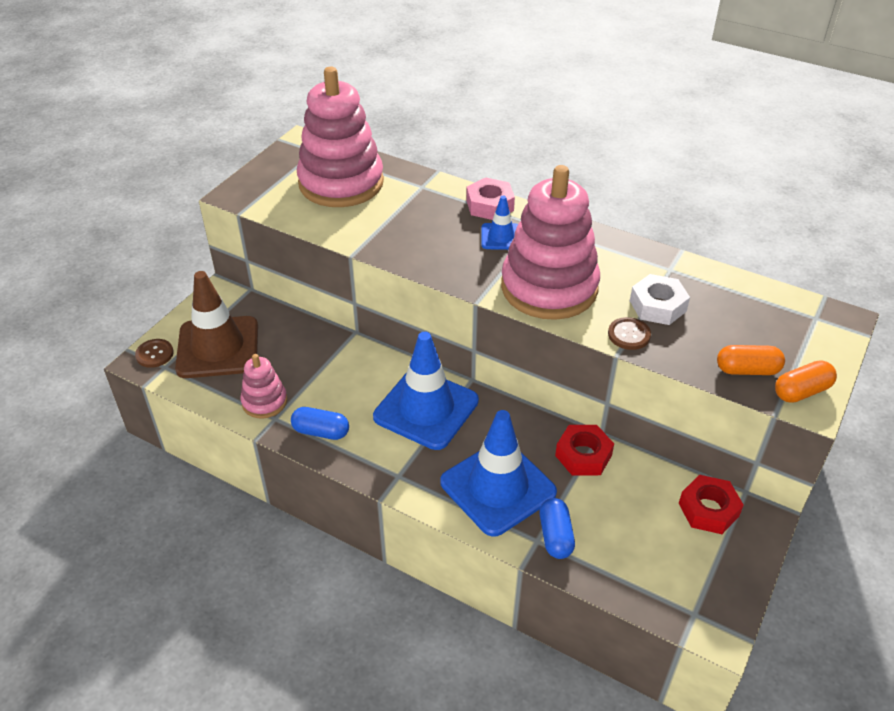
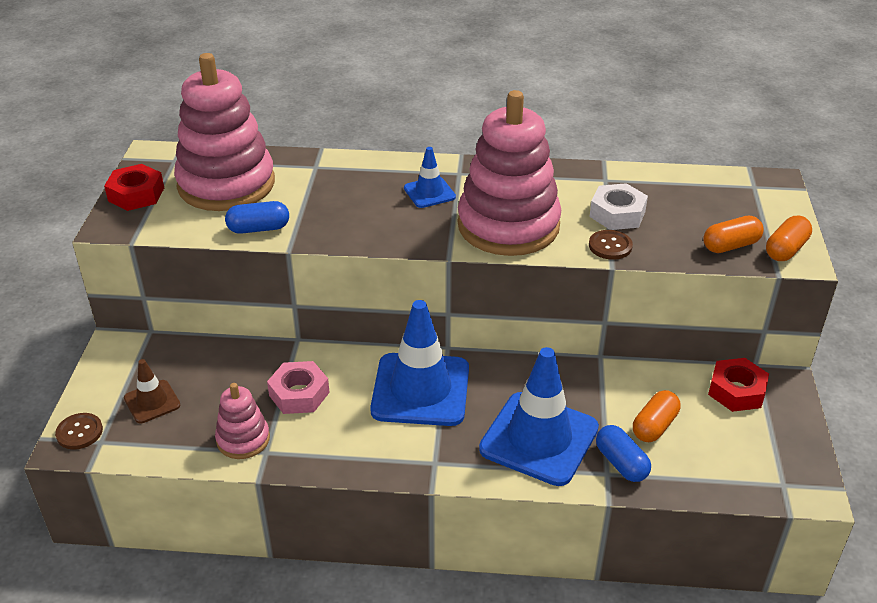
camera: 25 degrees left, 5 degrees down
(218, 347) = (152, 402): brown traffic cone -> brown traffic cone, size x0.49
(321, 431) = (325, 448): blue capsule -> blue capsule (259, 228)
(489, 205) = (397, 167): pink nut -> pink nut (299, 394)
(583, 455) = (598, 382): red nut -> red nut (136, 194)
(608, 514) = (654, 426): none -> orange capsule

